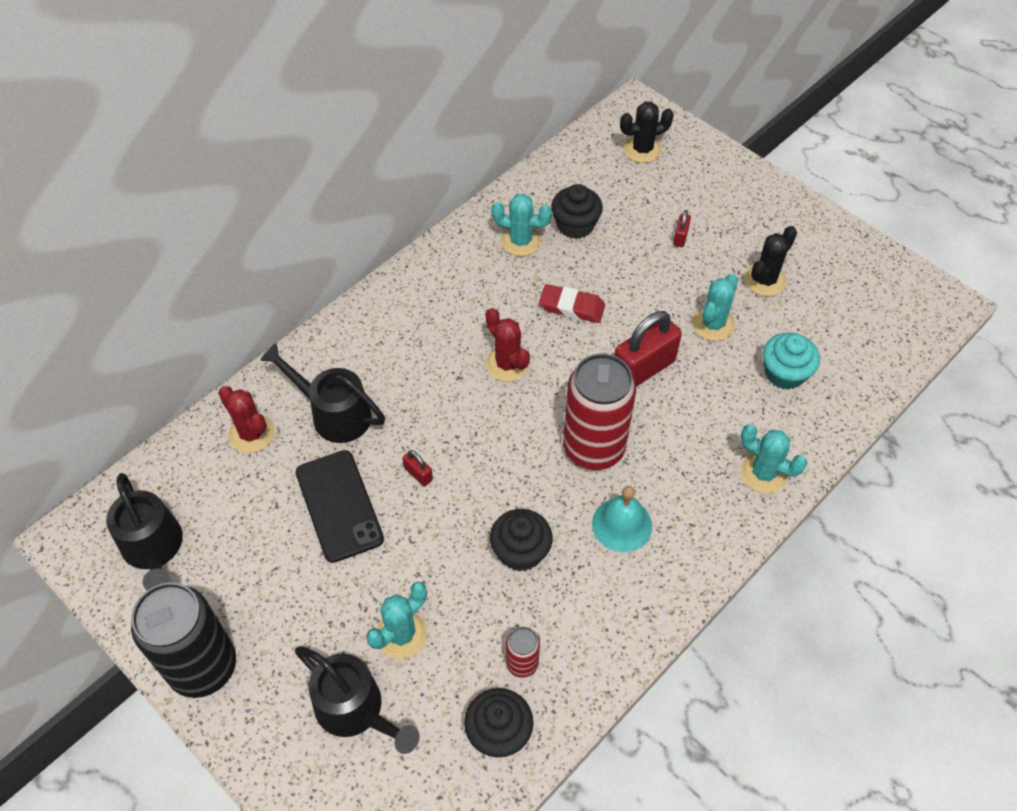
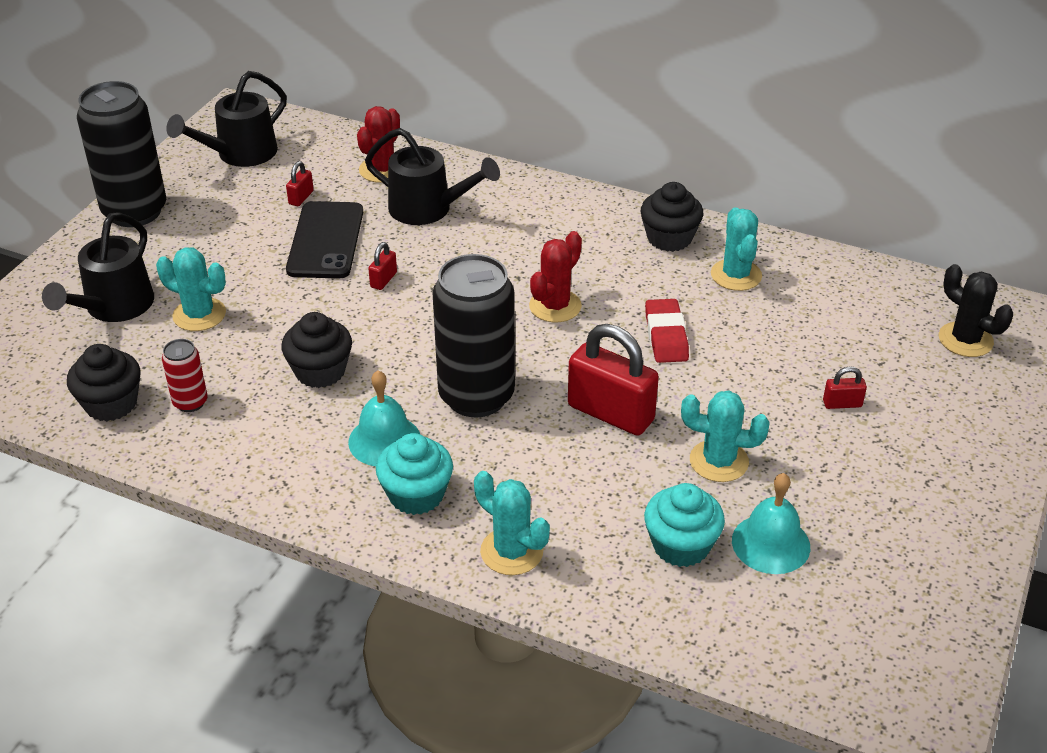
camera: 70 degrees right, 15 degrees down
(260, 511) = (301, 198): none -> red padlock
(333, 413) = (429, 209): black watering can -> black watering can turned 105 degrees clockwise
(339, 506) = (325, 240): black phone -> black phone turned 45 degrees counterclockwise
(575, 225) = (792, 311): black cupcake -> black cupcake (669, 238)
(593, 448) = (476, 396): red can -> black can
(689, 518) = (416, 495): none -> turquoise cupcake
(763, 473) = (511, 551): turquoise cactus -> turquoise cactus turned 60 degrees counterclockwise
(765, 280) = (827, 498): black cactus -> none
(796, 325) = (771, 543): none -> turquoise bell

